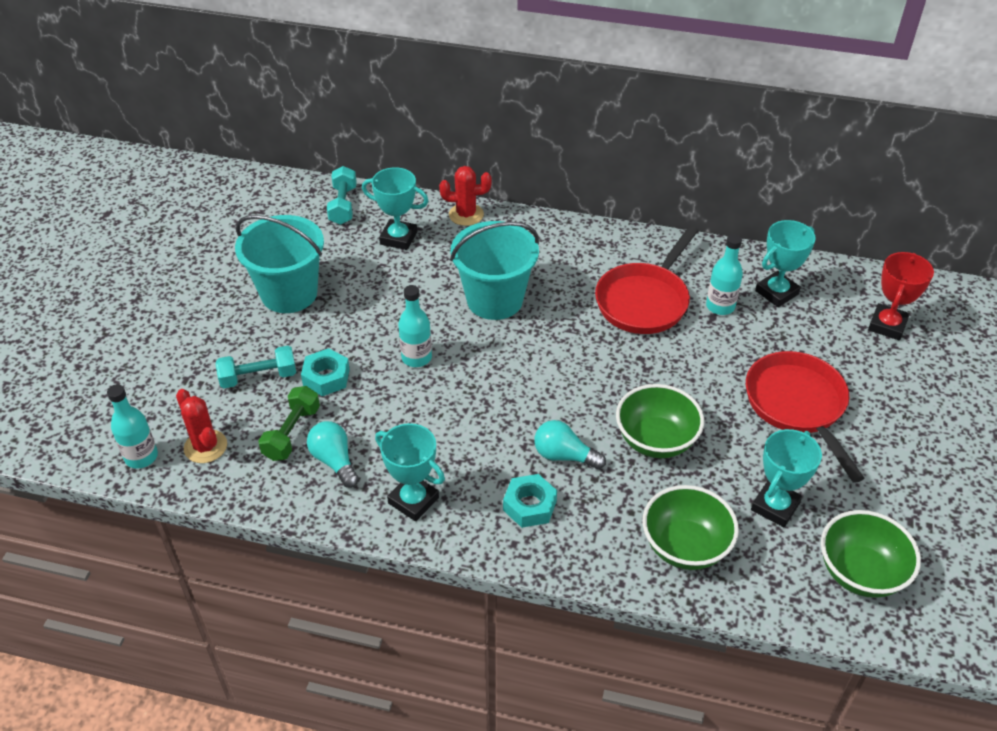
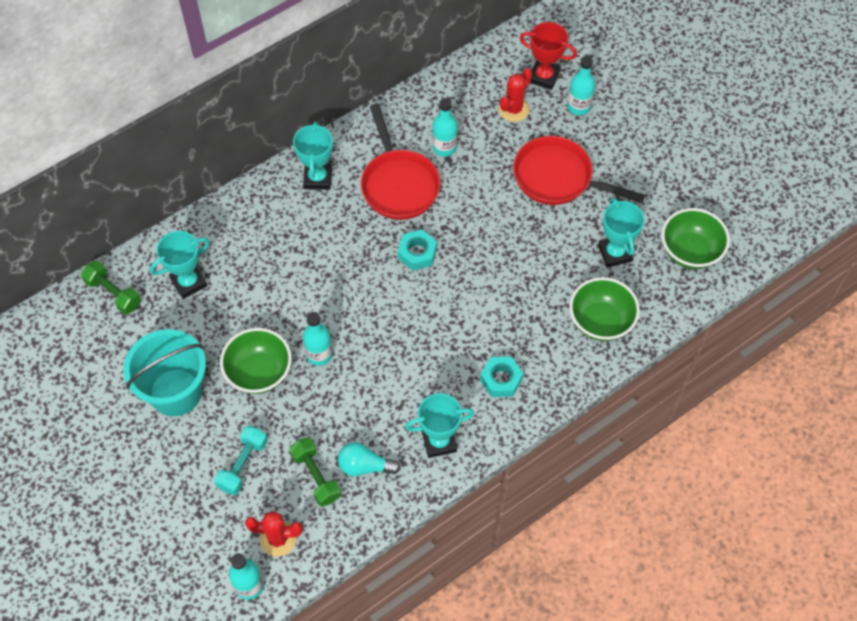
camera: 50 degrees left, 15 degrees up
(326, 377) = (284, 422): turquoise nut -> turquoise nut (417, 253)
(343, 205) = (113, 293): turquoise dumbbell -> green dumbbell
(466, 215) = (208, 222): red cactus -> red cactus (513, 109)
(494, 300) = (311, 269): turquoise bucket -> none
(564, 456) = (481, 331): turquoise light bulb -> none
(656, 440) = (515, 273): green bowl -> green bowl (259, 372)
(776, 292) = (463, 108): turquoise trophy -> turquoise trophy (317, 178)
(887, 325) = (544, 77): red trophy -> red trophy turned 45 degrees counterclockwise
(893, 371) = (578, 107): none -> turquoise bottle

